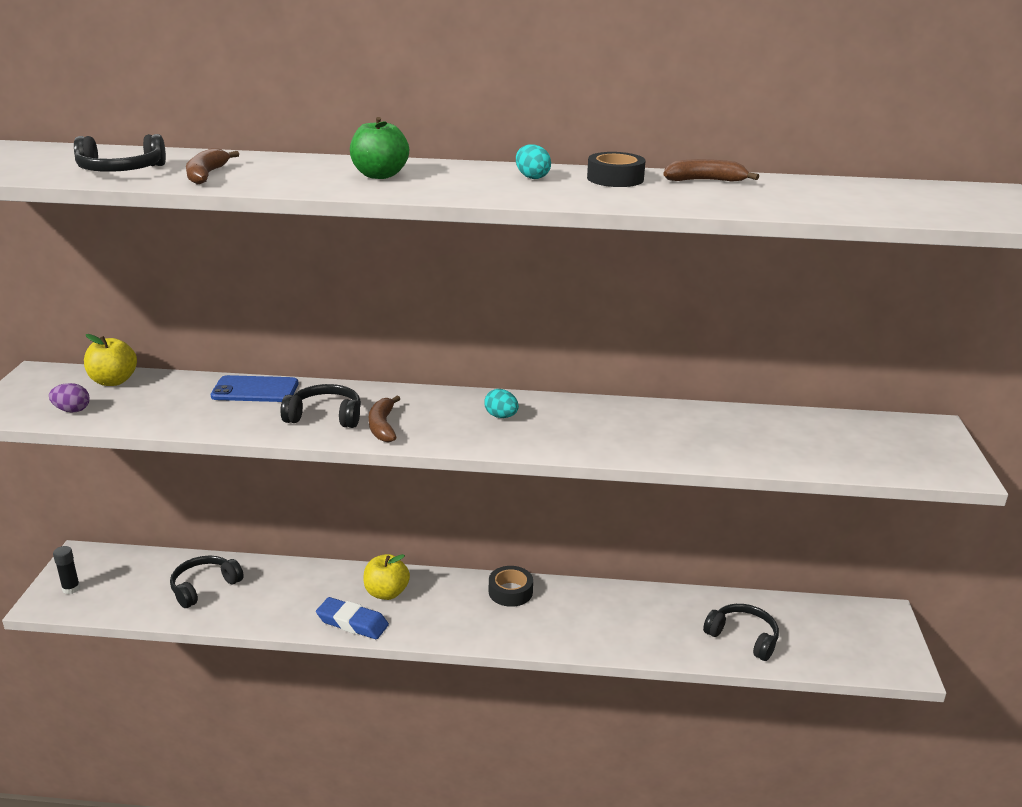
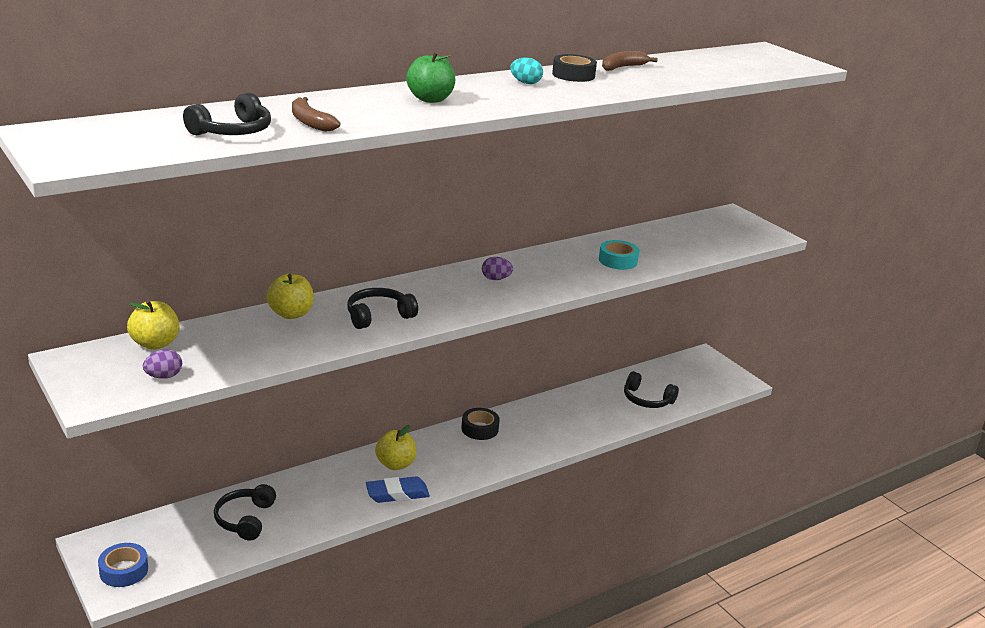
camera: 40 degrees left, 0 degrees up
(71, 588) = (124, 570): black glue stick -> blue tape
(255, 390) = (291, 314): blue phone -> yellow apple
(383, 426) = (430, 310): brown banana -> none
(501, 416) = (496, 279): turquoise egg -> purple egg
(678, 438) = (618, 260): none -> turquoise tape
(743, 637) = (647, 399): black headphones -> black headphones turned 150 degrees counterclockwise

